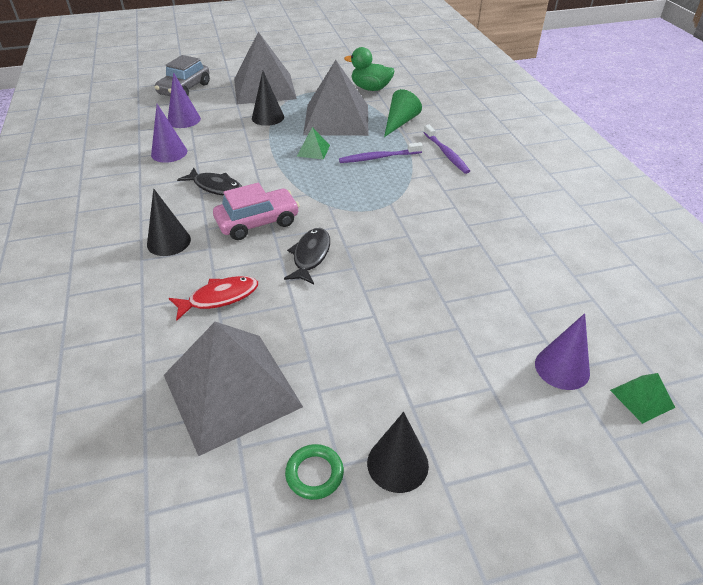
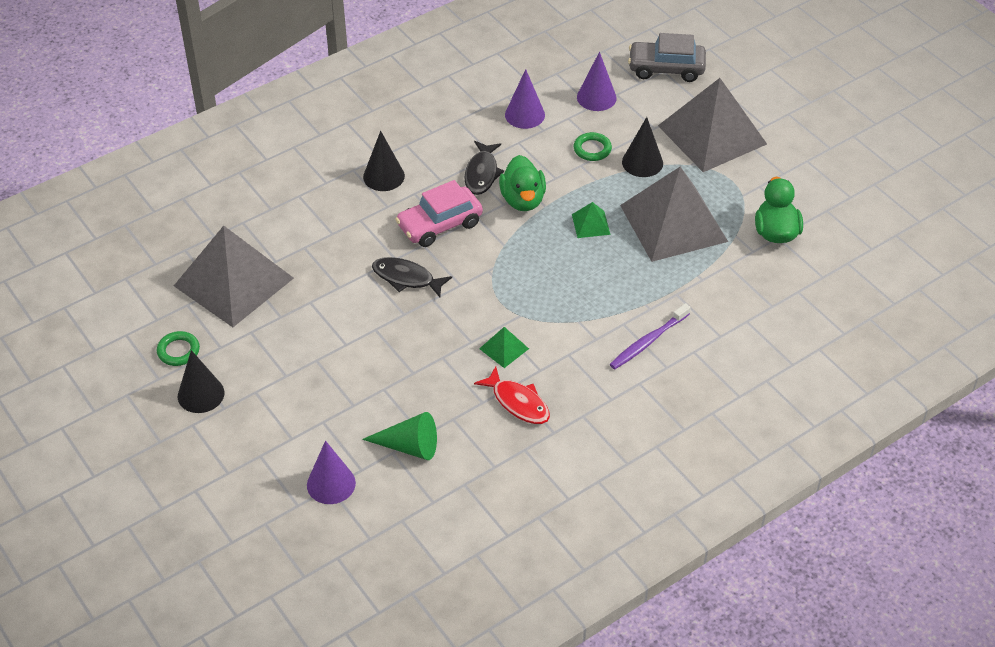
camera: 70 degrees right, 5 degrees up
(219, 298) = (327, 237): red fish -> red fish (518, 402)
(236, 133) = (592, 149): none -> green ring
(258, 222) = (439, 225): pink car -> pink car turned 105 degrees clockwise
(263, 174) = (523, 200): none -> green duck
(310, 256) = (406, 278): black fish -> black fish turned 150 degrees counterclockwise
(378, 157) = (606, 283): purple toothbrush -> none
(400, 122) = (700, 283): green cone -> green cone (409, 446)
(642, 398) = (315, 542): green pyramid -> green pyramid (504, 348)

